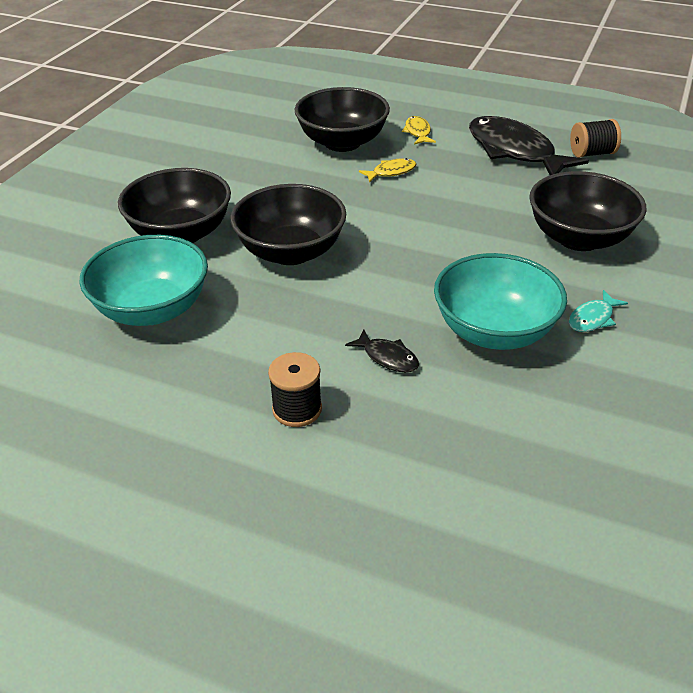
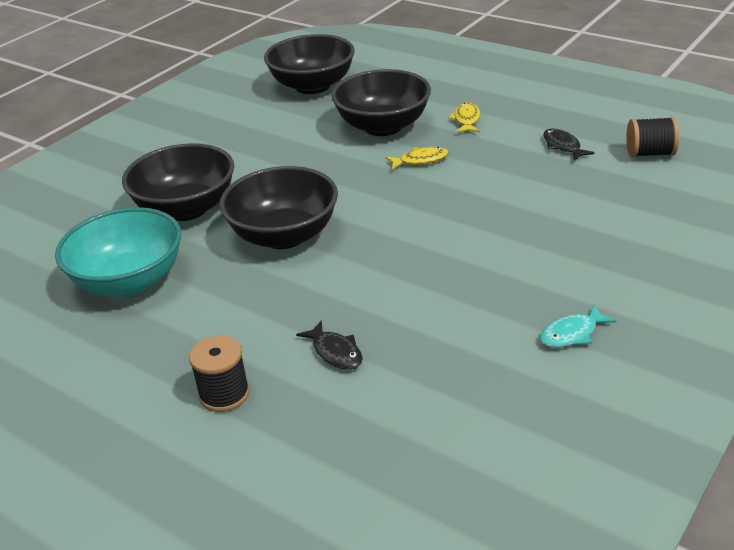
camera: 15 degrees right, 5 degrees down
(494, 331) = (457, 337): turquoise bowl -> none
(514, 151) = (563, 146): black fish -> black fish, size x0.44
(579, 238) = (594, 245): black bowl -> black bowl (313, 86)

